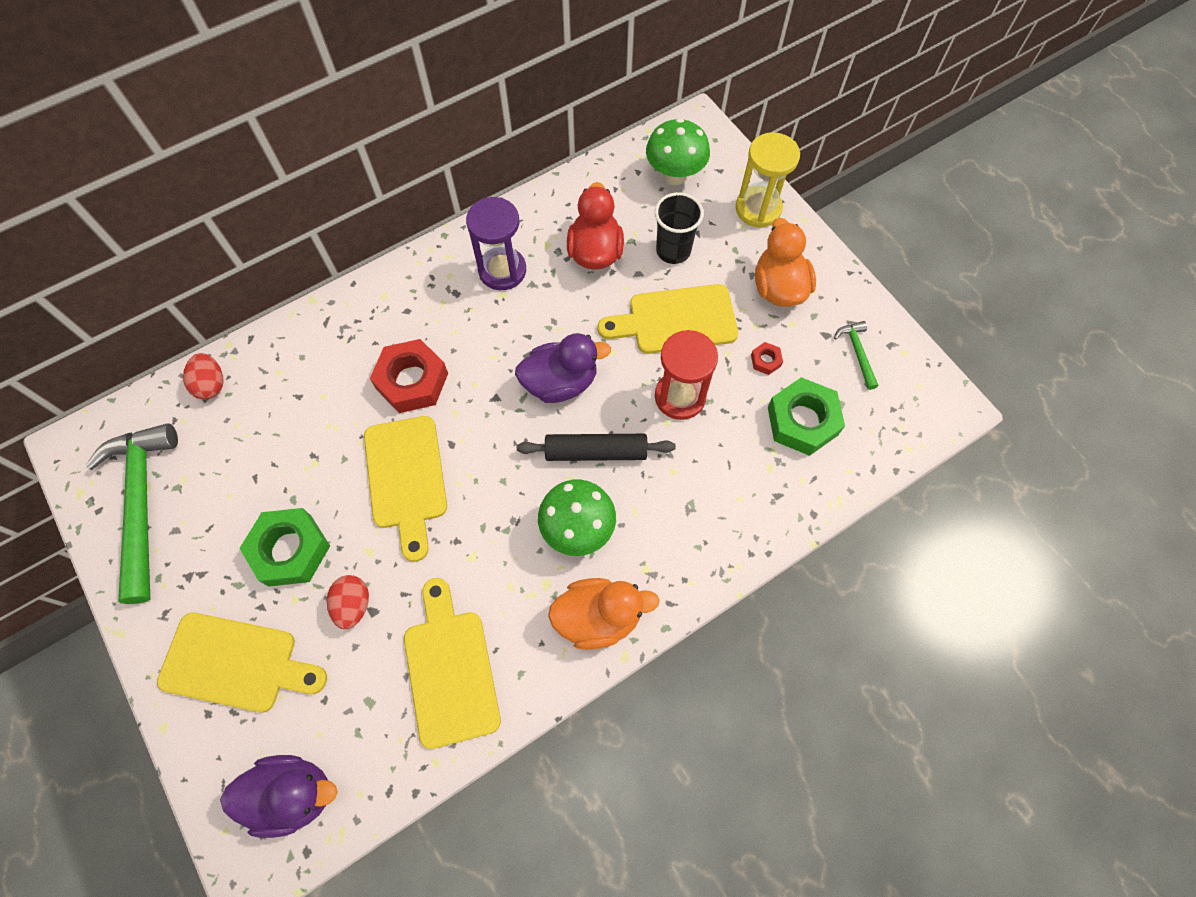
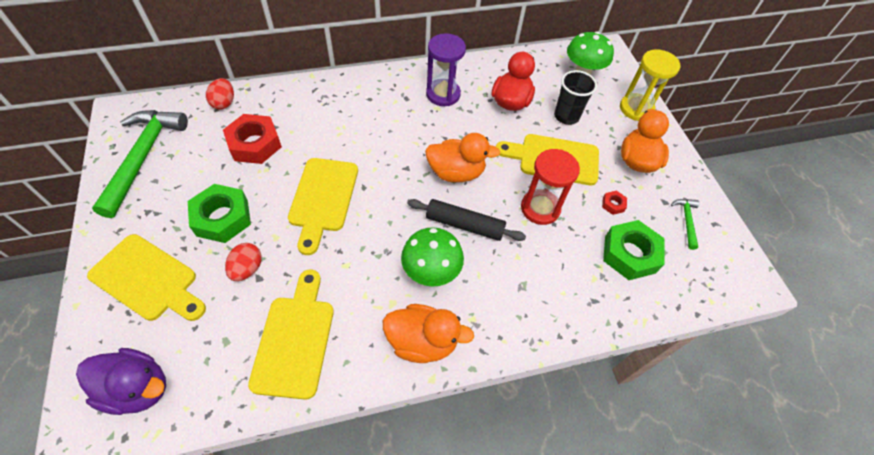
camera: 15 degrees right, 10 degrees down
(412, 381) = (354, 140): red nut -> red nut (254, 144)
(560, 382) = (456, 172): purple duck -> orange duck

